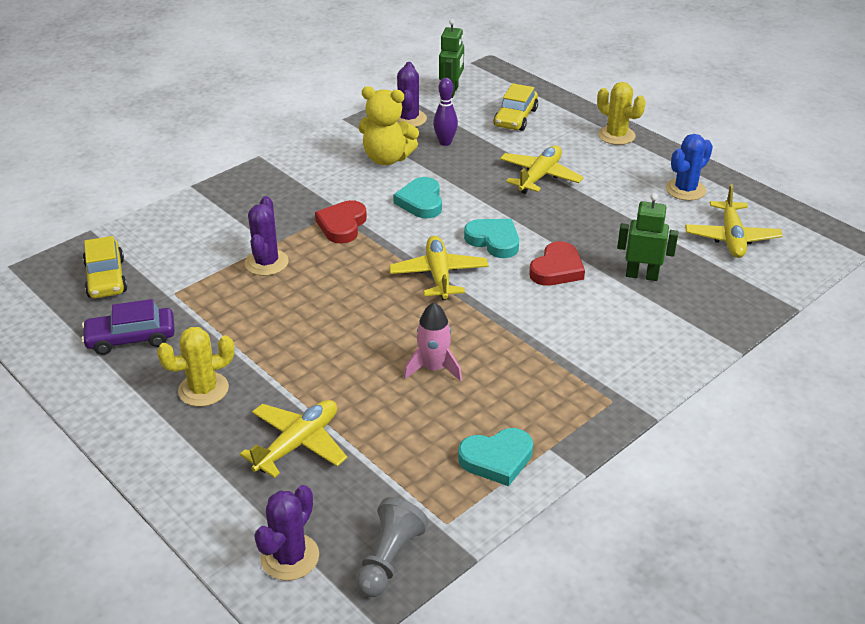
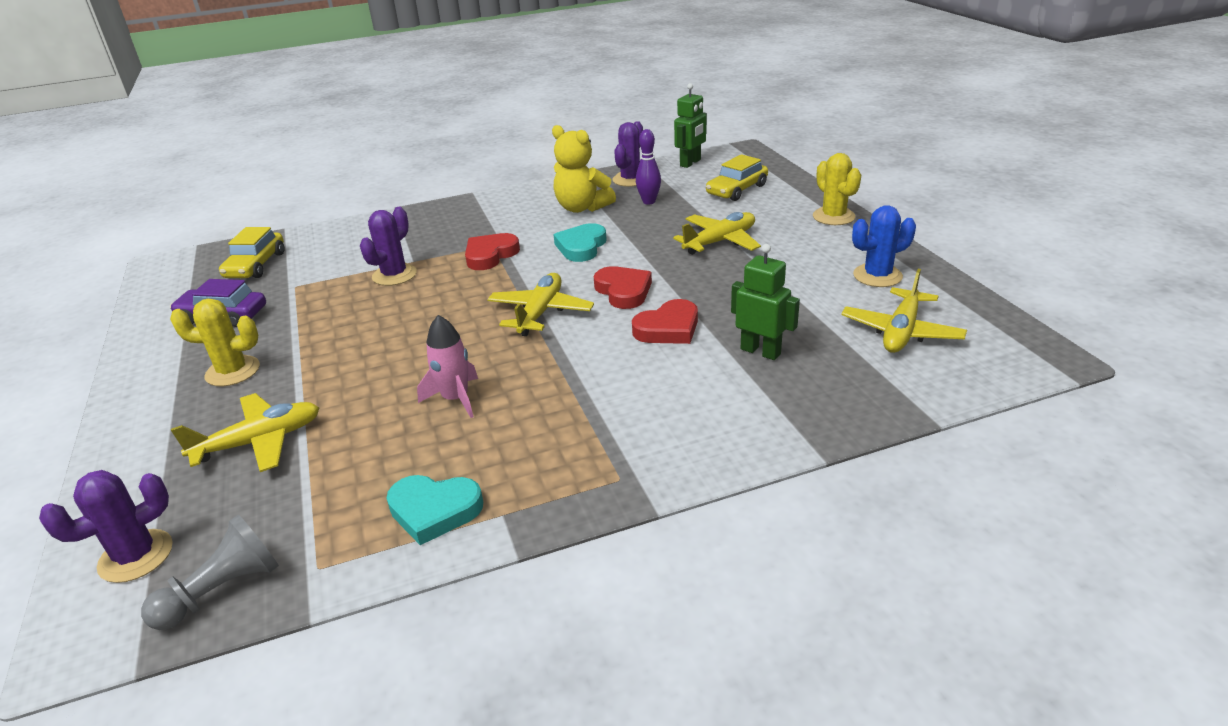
camera: 25 degrees right, 5 degrees down
(494, 241) = (623, 291): turquoise heart -> red heart

